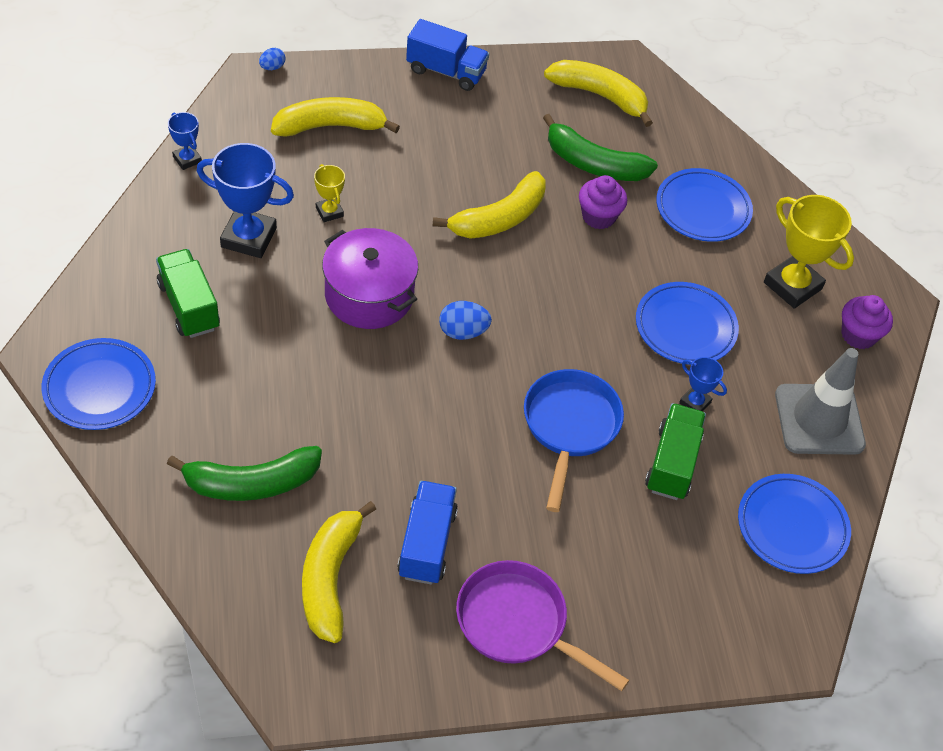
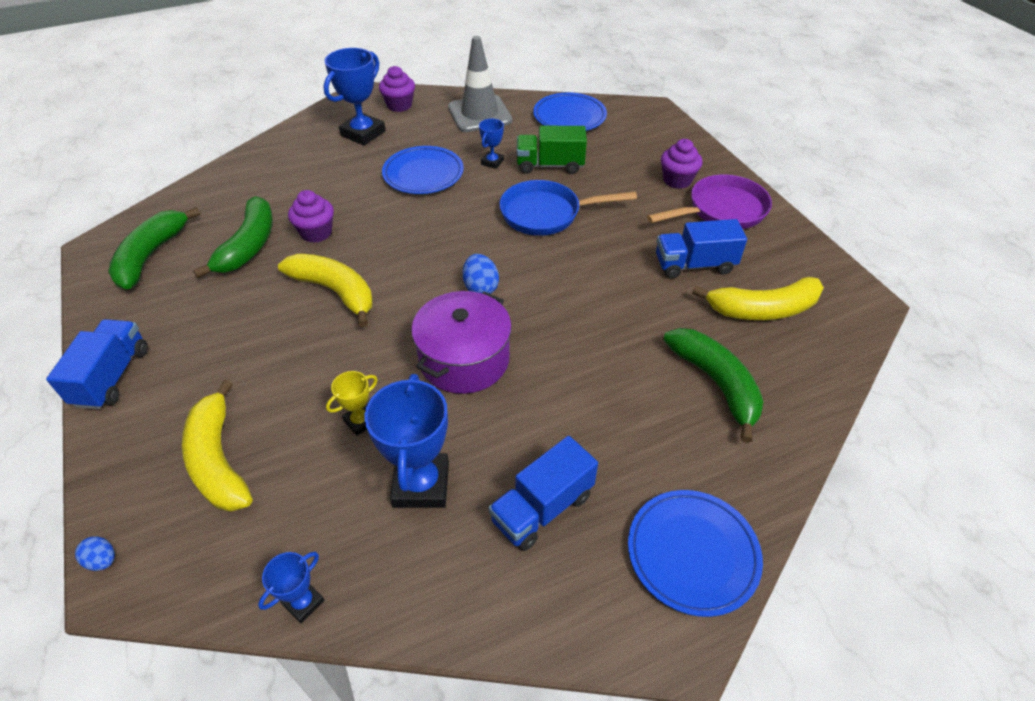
camera: 100 degrees left, 5 degrees down
(189, 306) = (542, 508): green truck -> blue truck
(518, 624) = (721, 210): purple pan -> purple pan turned 135 degrees counterclockwise
(599, 600) = (677, 180): none -> purple cupcake
(600, 96) = (151, 256): yellow banana -> green banana
(703, 209) = (293, 180): blue plate -> none
(792, 286) = (363, 133): yellow trophy -> blue trophy

